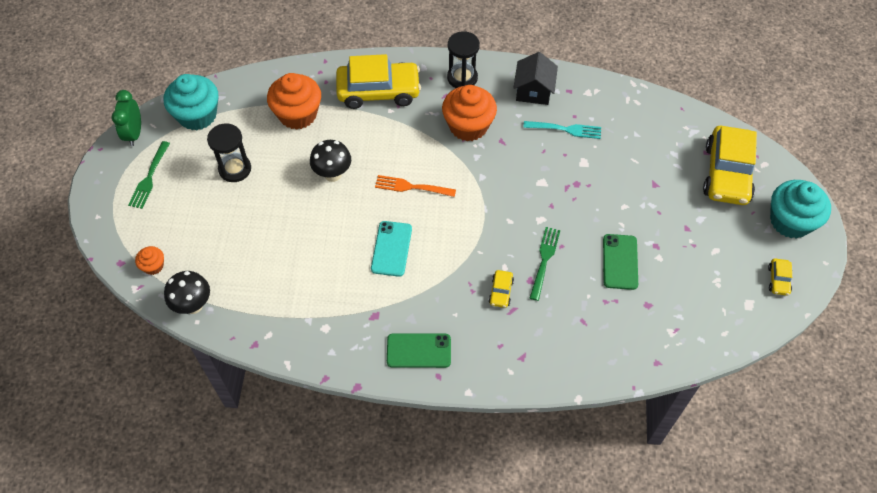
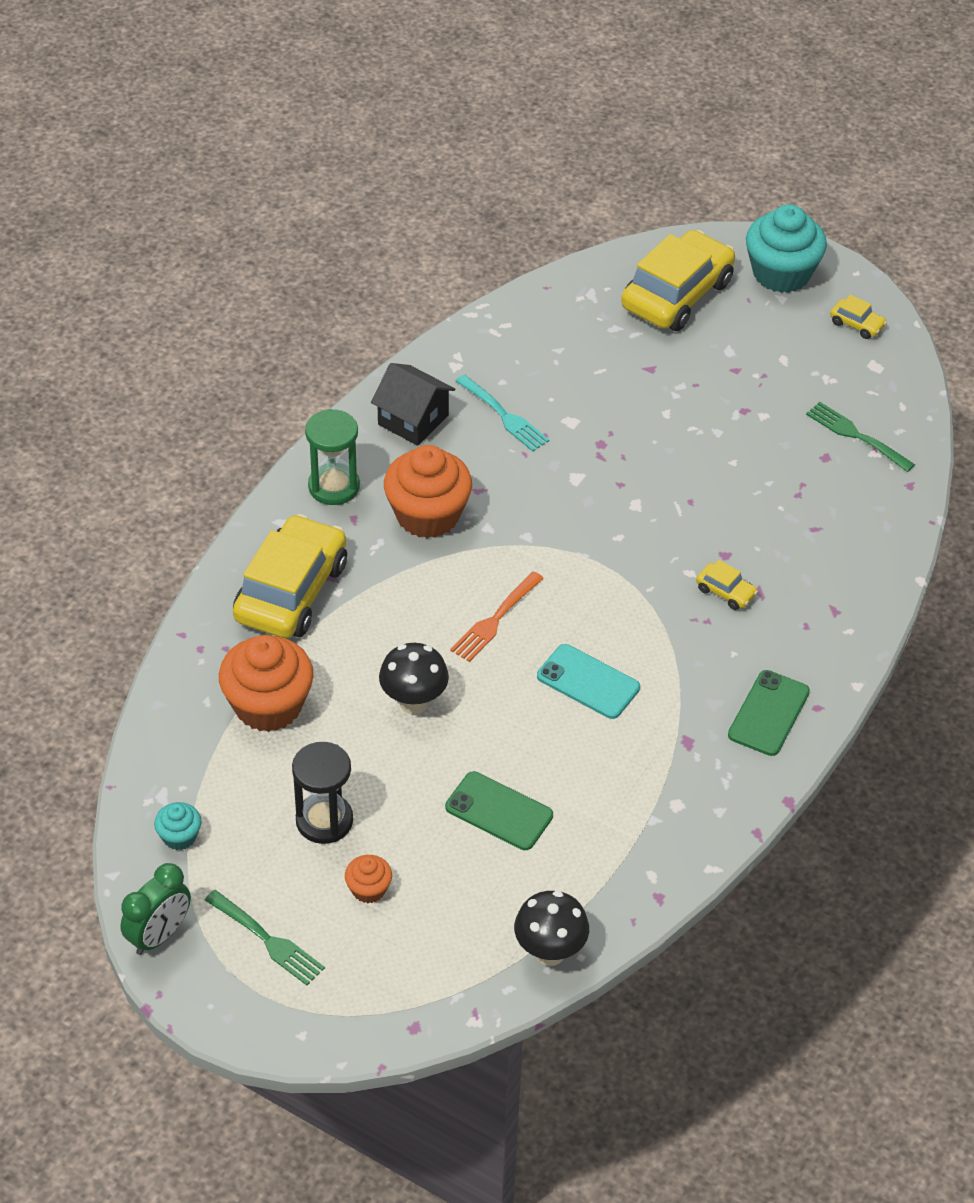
camera: 65 degrees left, 10 degrees down
(134, 134) = (159, 935): green clock -> green clock turned 75 degrees counterclockwise
(153, 266) = (447, 984): orange cupcake -> orange cupcake (368, 889)
(197, 115) = (179, 836): turquoise cupcake -> turquoise cupcake, size x0.48
(462, 78) = (334, 486): black hourglass -> green hourglass
(544, 260) = (702, 527): green fork -> green fork (856, 435)
(565, 129) = (504, 416): turquoise fork -> turquoise fork turned 105 degrees clockwise
(620, 262) = (748, 455): green phone -> green phone (499, 811)
(727, 173) = (677, 294): yellow car -> yellow car turned 90 degrees counterclockwise

